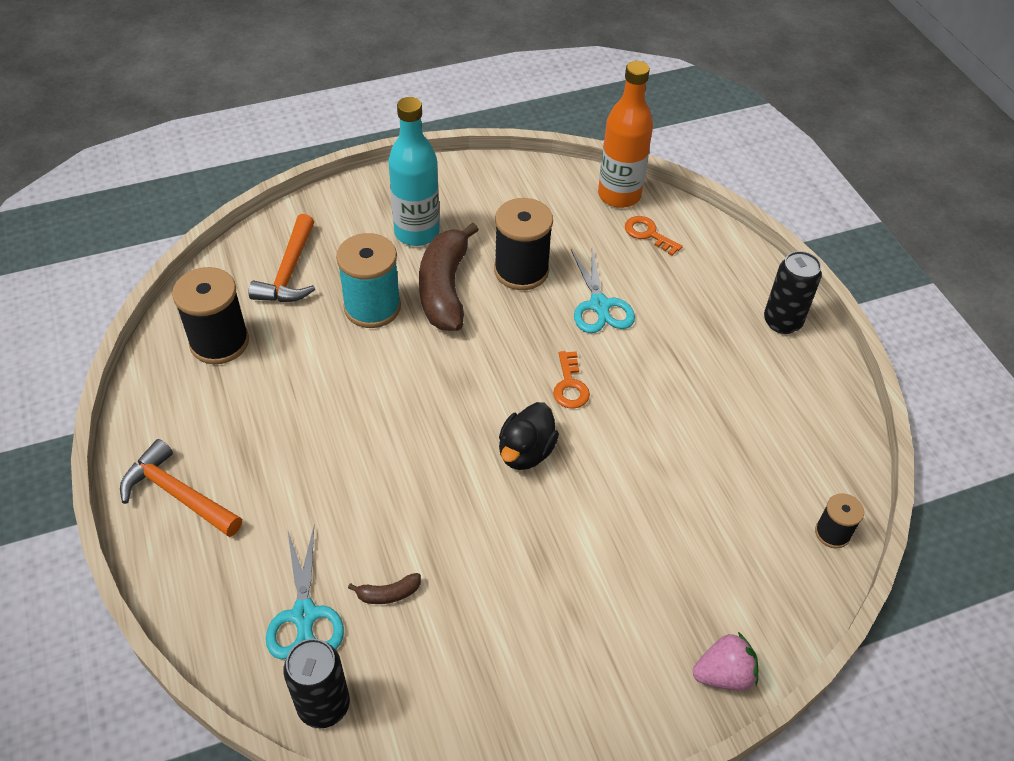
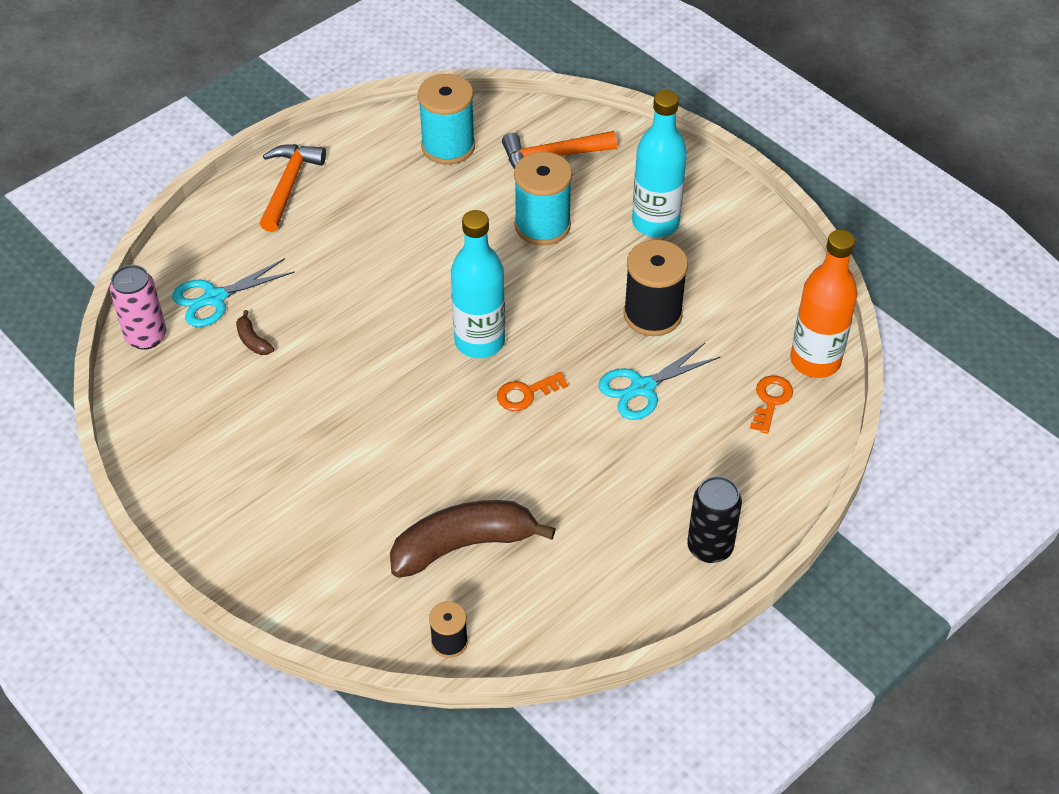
camera: 70 degrees right, 0 degrees up
(219, 342) = (448, 146): black spool -> turquoise spool
(323, 705) = (146, 336): black can -> pink can
(445, 288) = (595, 267): brown banana -> brown banana (463, 545)
(490, 399) = (479, 341): none -> turquoise bottle
(526, 452) = (432, 384): black duck -> none
(724, 674) = (264, 585): pink strawberry -> none

